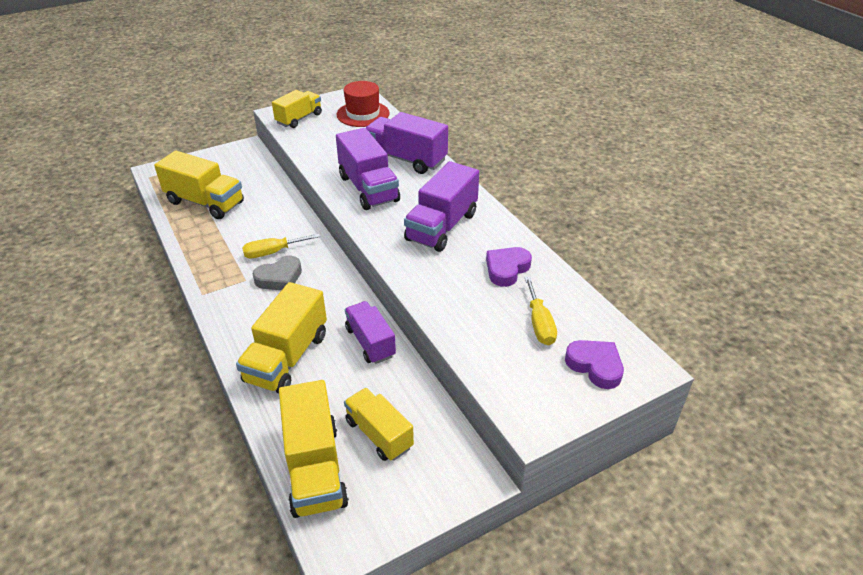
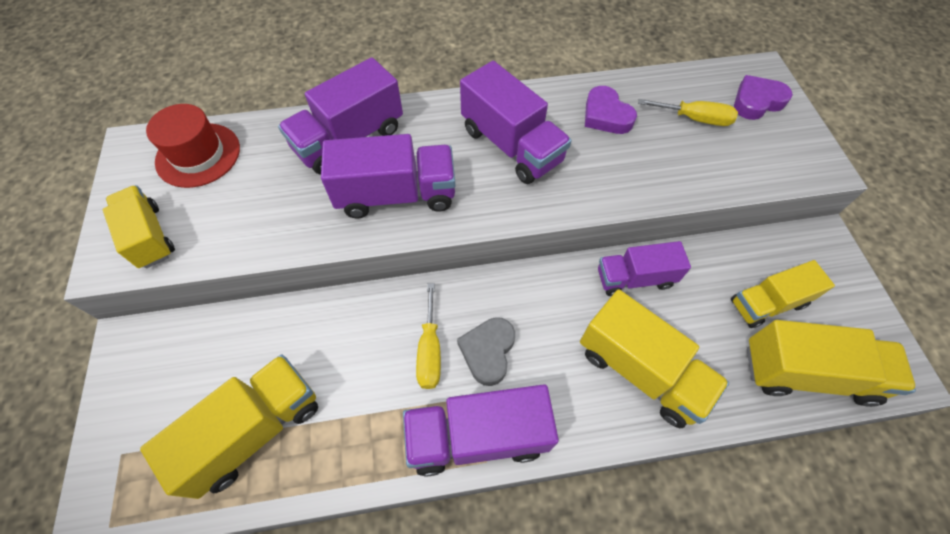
camera: 70 degrees left, 20 degrees up
(218, 286) = (477, 436): none -> purple truck
(279, 278) = (488, 352): grey heart -> grey heart turned 150 degrees counterclockwise

